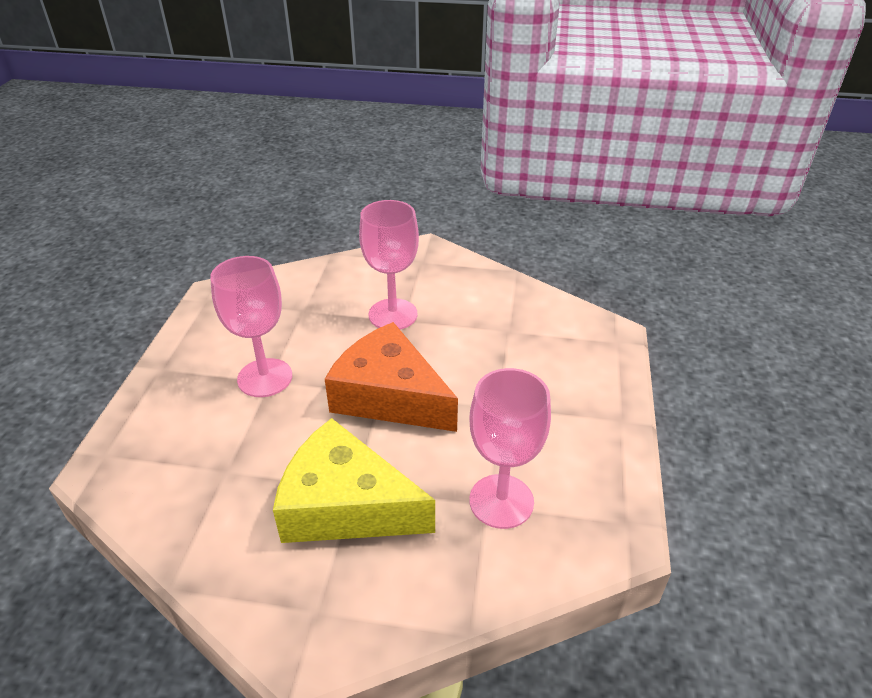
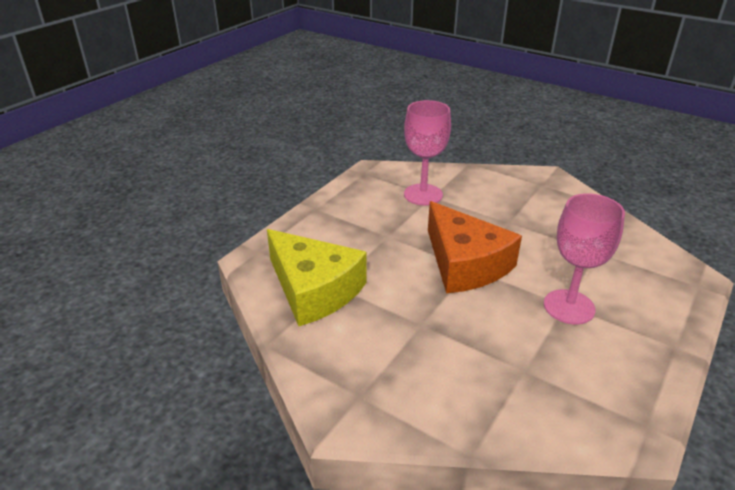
camera: 155 degrees left, 5 degrees down
(345, 505) = (516, 215): yellow cheese -> yellow cheese (314, 289)
(393, 314) = (429, 332): pink goblet -> none

